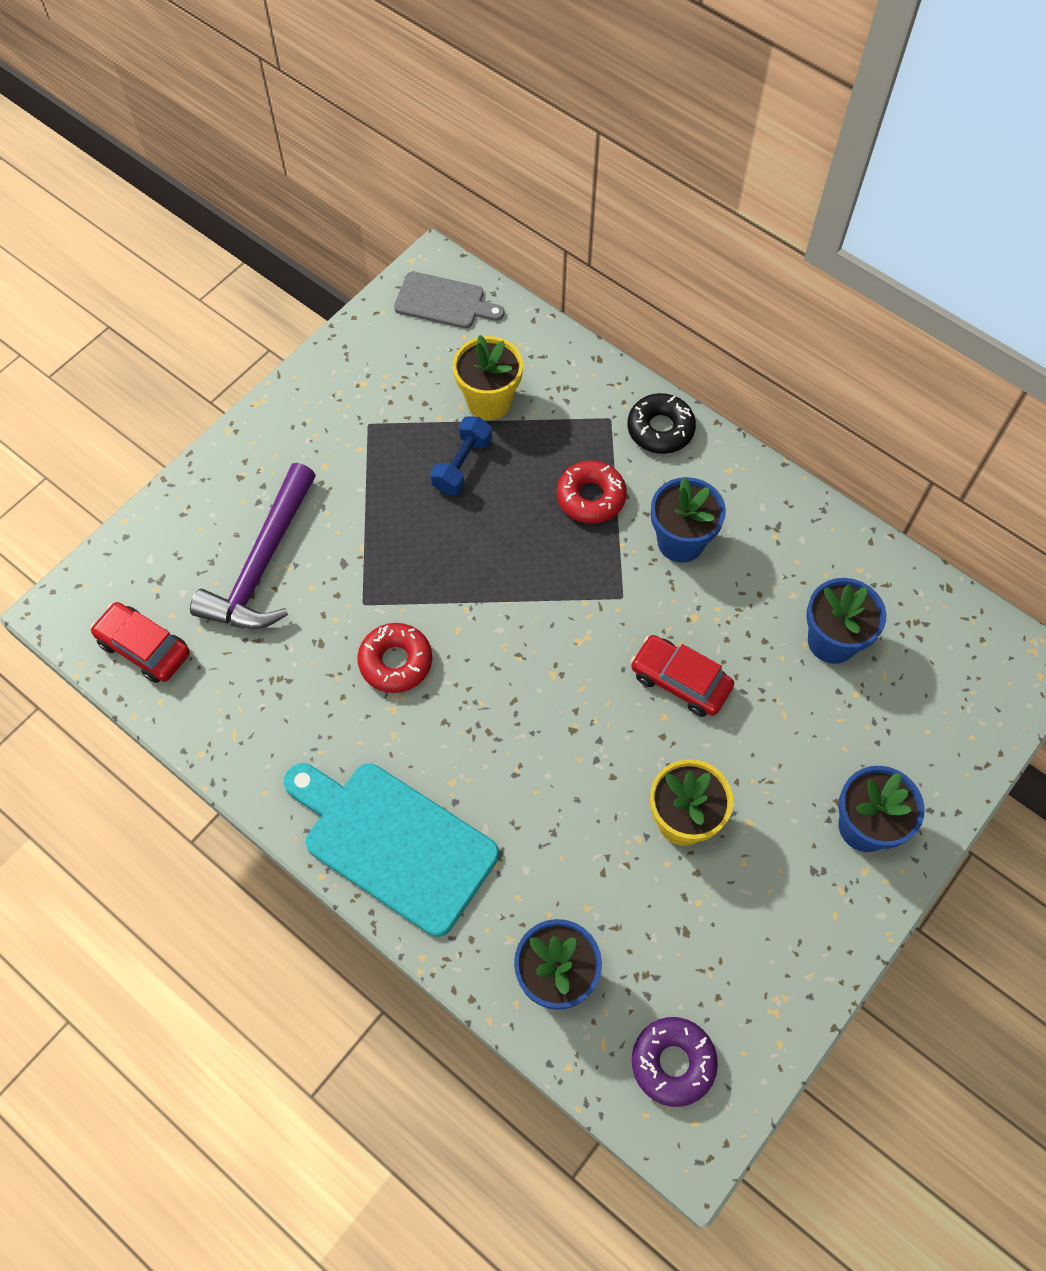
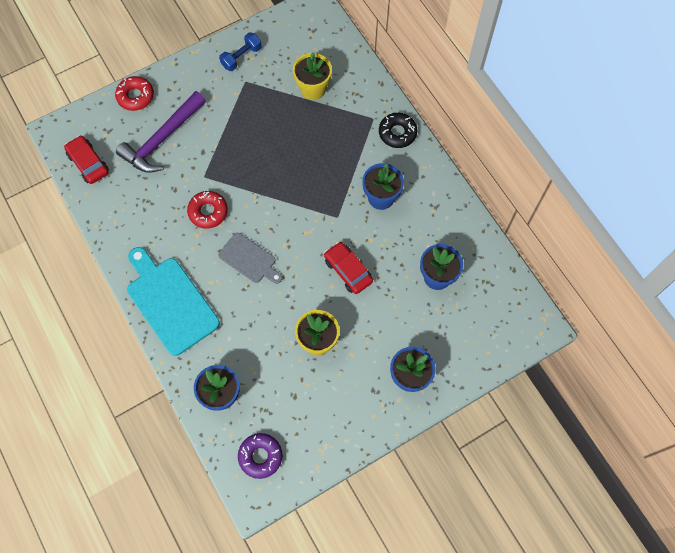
camera: 20 degrees right, 5 degrees up
(444, 301) = (312, 26): grey cutting board -> grey cutting board (249, 259)
(462, 465) = (284, 119): blue dumbbell -> blue dumbbell (241, 57)
(591, 497) = (344, 158): red donut -> red donut (135, 96)

